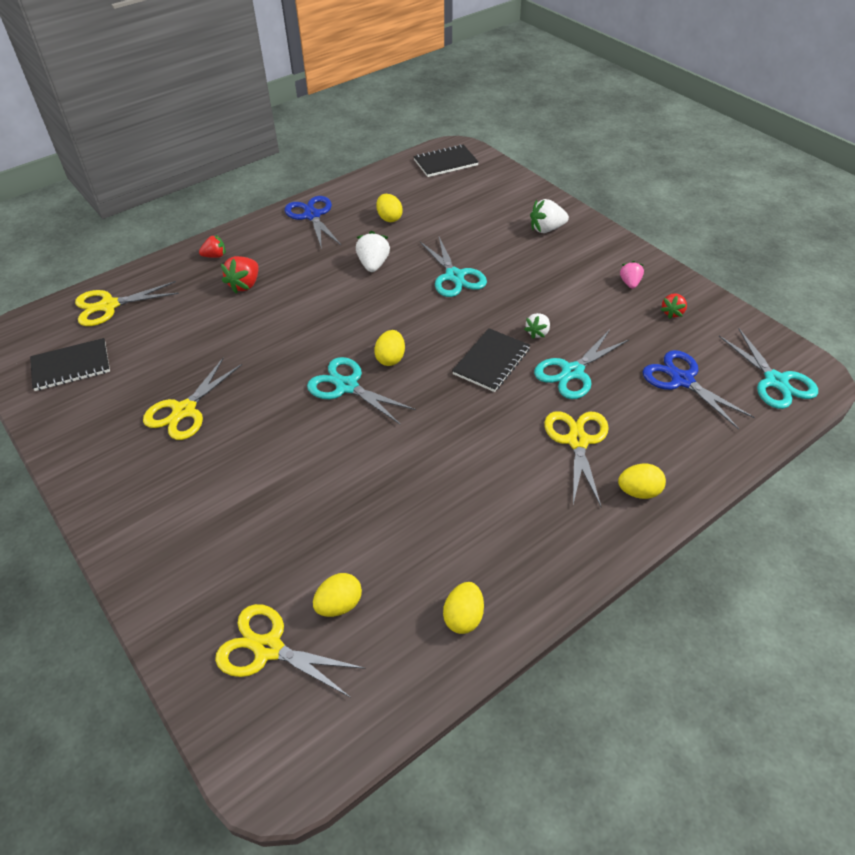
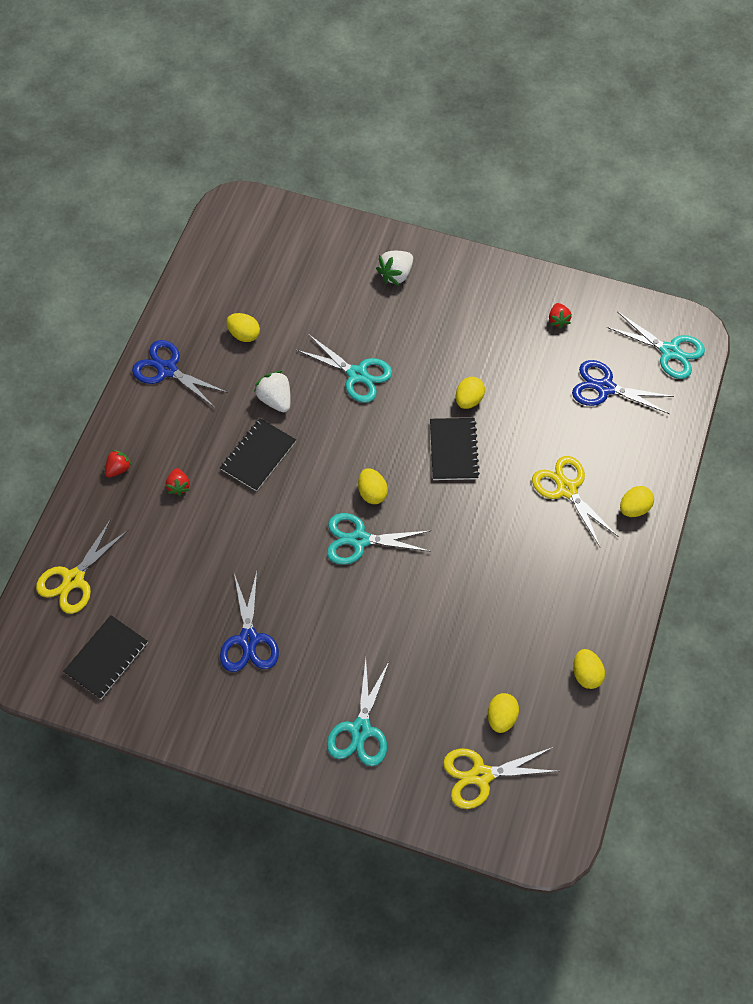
camera: 35 degrees left, 15 degrees up
(184, 410) = (249, 639): yellow scissors -> blue scissors
(245, 285) = (179, 486): red strawberry -> red strawberry, size x0.66
(445, 163) = (240, 231): black notebook -> black notebook (258, 456)
(537, 333) = (469, 400): white strawberry -> yellow egg
(572, 372) = (521, 425): turquoise scissors -> turquoise scissors (361, 730)
(630, 283) = (506, 304): pink strawberry -> none

